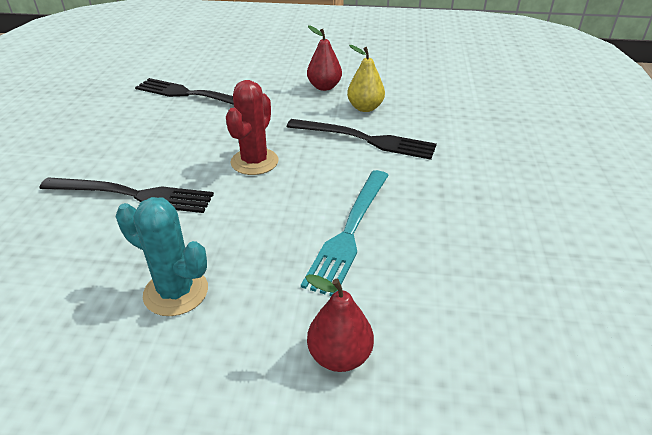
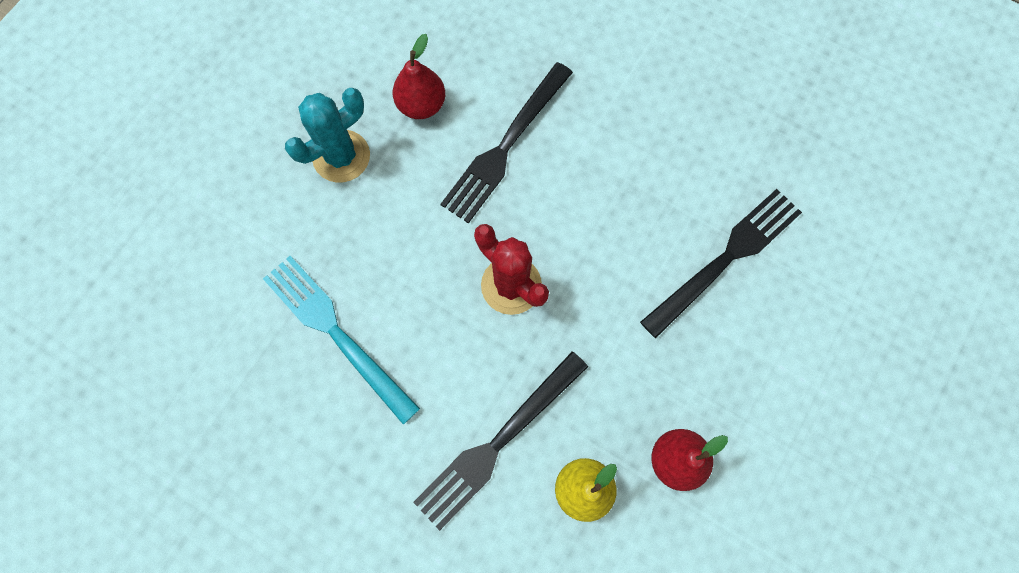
camera: 115 degrees right, 35 degrees up
(339, 356) = (205, 256): red pear -> red pear (421, 105)

